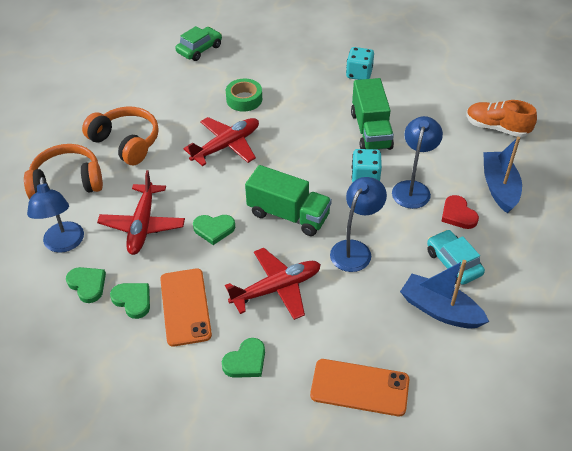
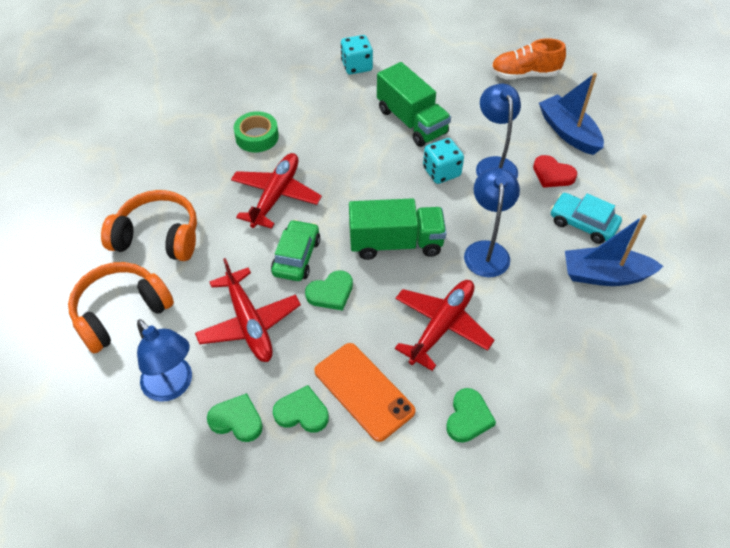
camera: 30 degrees left, 5 degrees up
(199, 49) = (164, 98): green car -> green car (296, 257)
(359, 387) = (592, 387): orange phone -> none

